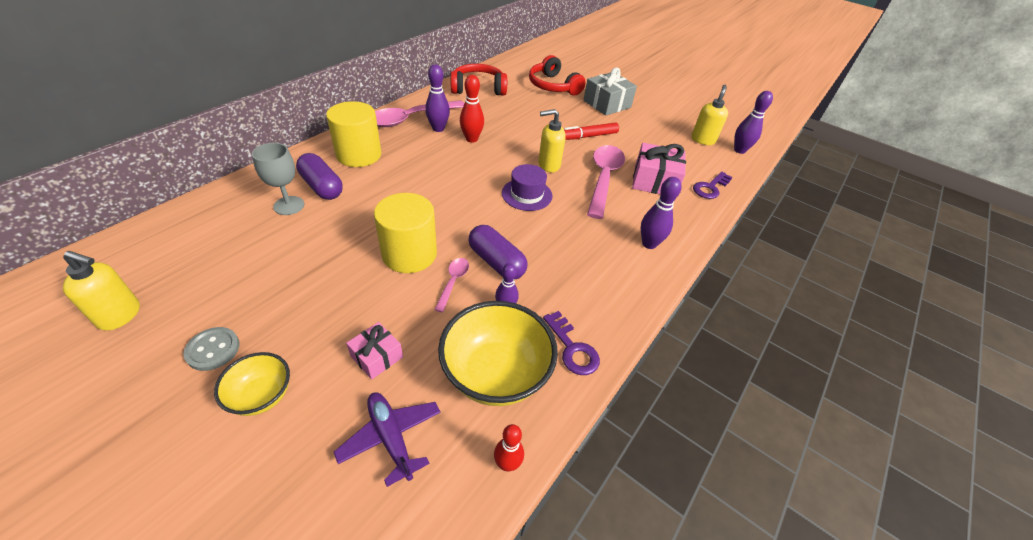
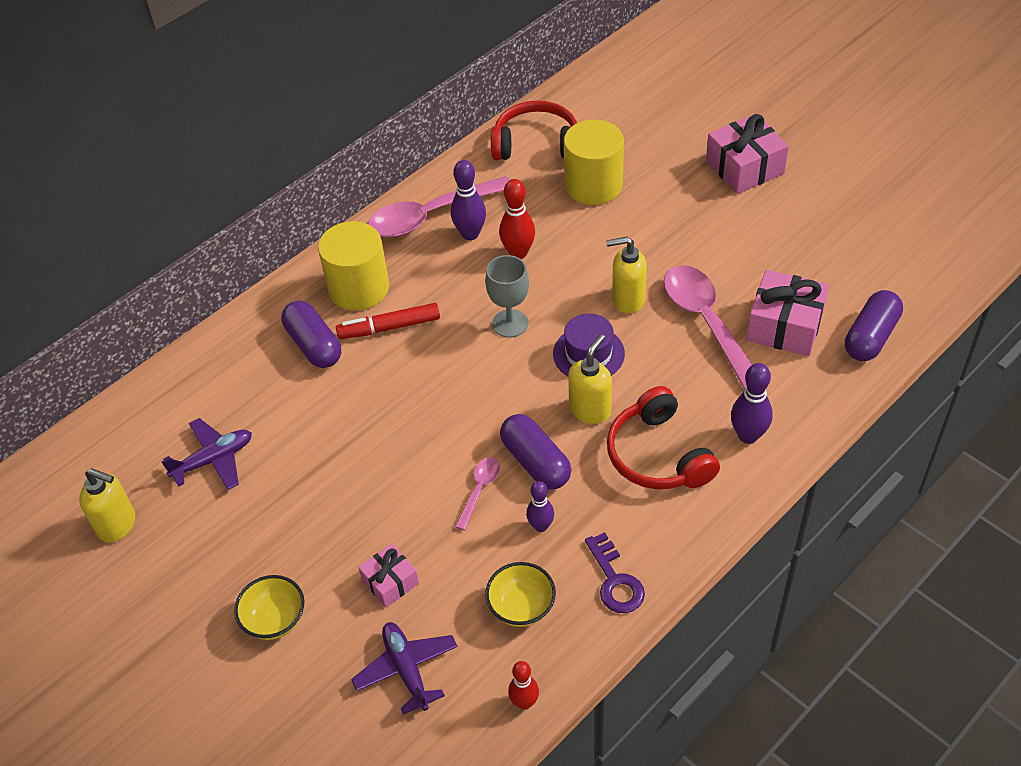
camera: 15 degrees right, 5 degrees up
(213, 350) = (218, 568): grey button -> none
(225, 262) = (213, 460): none -> purple plane
(289, 205) = (275, 376): grey goblet -> grey goblet (510, 323)
(409, 254) = (427, 449): yellow cylinder -> yellow cylinder (593, 185)
(496, 374) = (521, 607): yellow bowl -> yellow bowl, size x0.55
(553, 86) = (660, 131): red headphones -> red headphones (658, 455)
(588, 136) = (699, 240): red marker -> red marker (389, 327)
(603, 178) = (706, 323): pink spoon -> pink spoon turned 45 degrees counterclockwise
(607, 104) = (744, 167): grey gift -> pink gift
(703, 140) = (889, 240): yellow soap dispenser -> yellow soap dispenser (590, 409)
(710, 188) = (870, 337): purple key -> purple capsule
(739, 150) = (945, 260): purple bowling pin -> none

